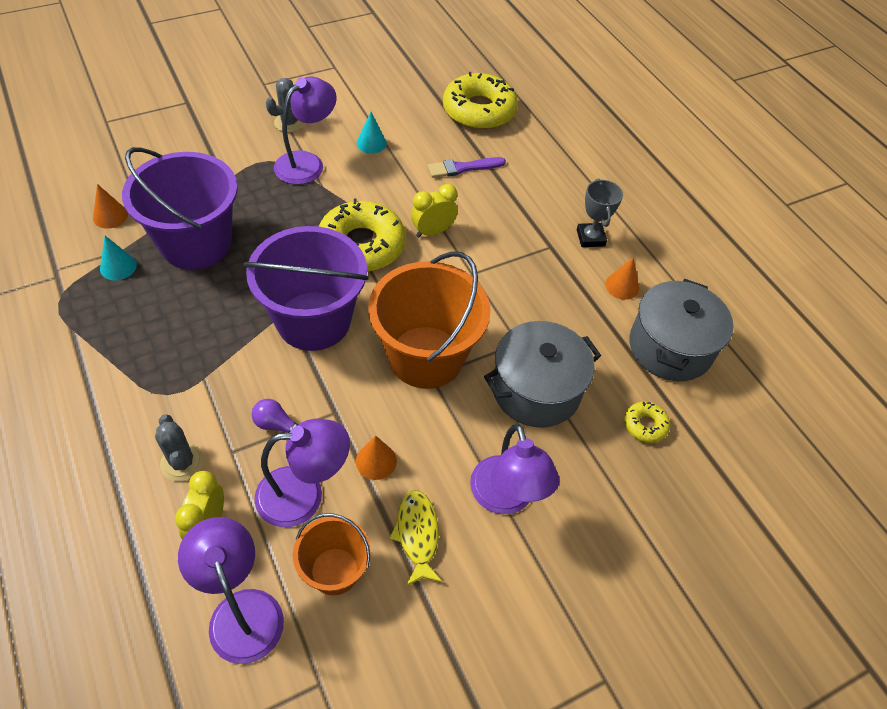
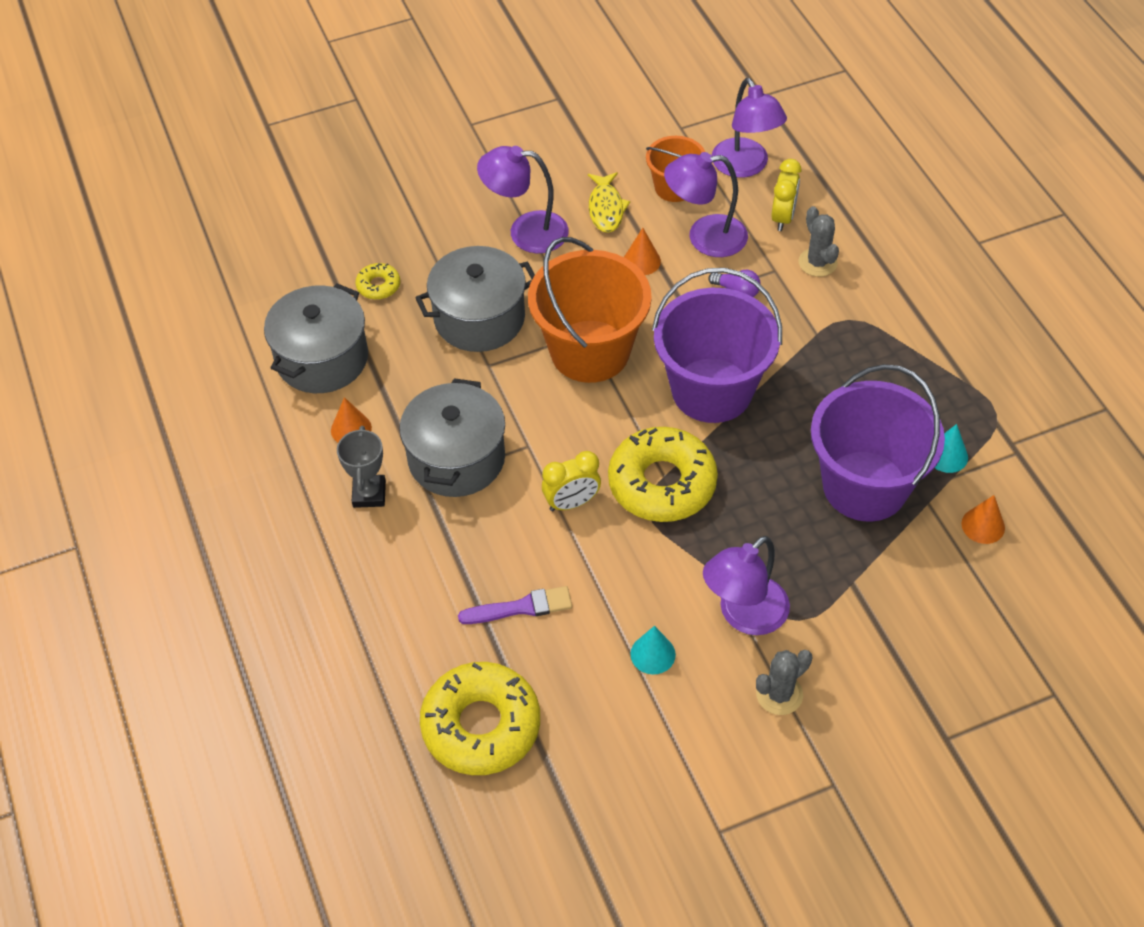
camera: 170 degrees left, 0 degrees up
(506, 498) = (526, 231): purple lamp -> purple lamp turned 75 degrees counterclockwise
(529, 263) = (456, 458): none -> grey pot

